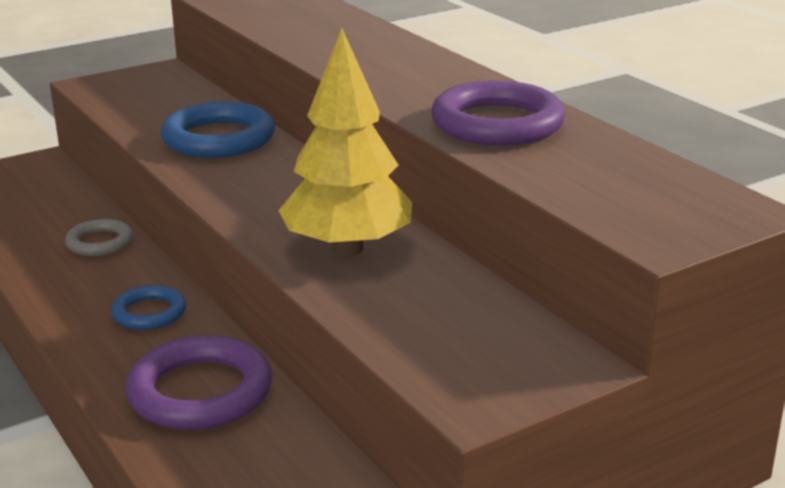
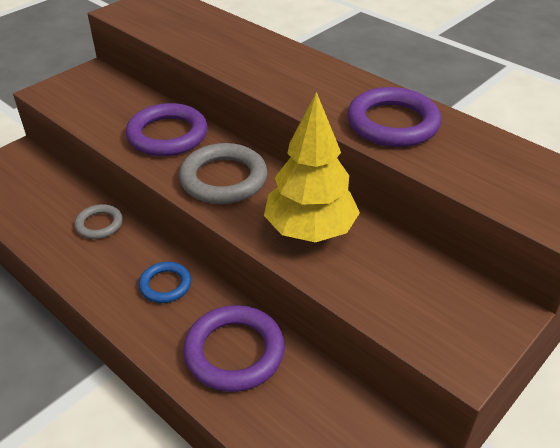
camera: 15 degrees left, 15 degrees up
(219, 138) = (167, 135): blue ring -> purple ring
(264, 187) = (223, 179): none -> grey ring

